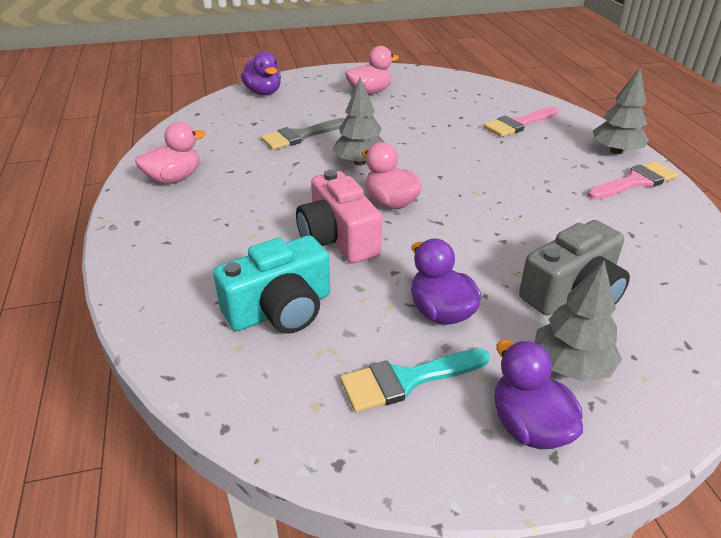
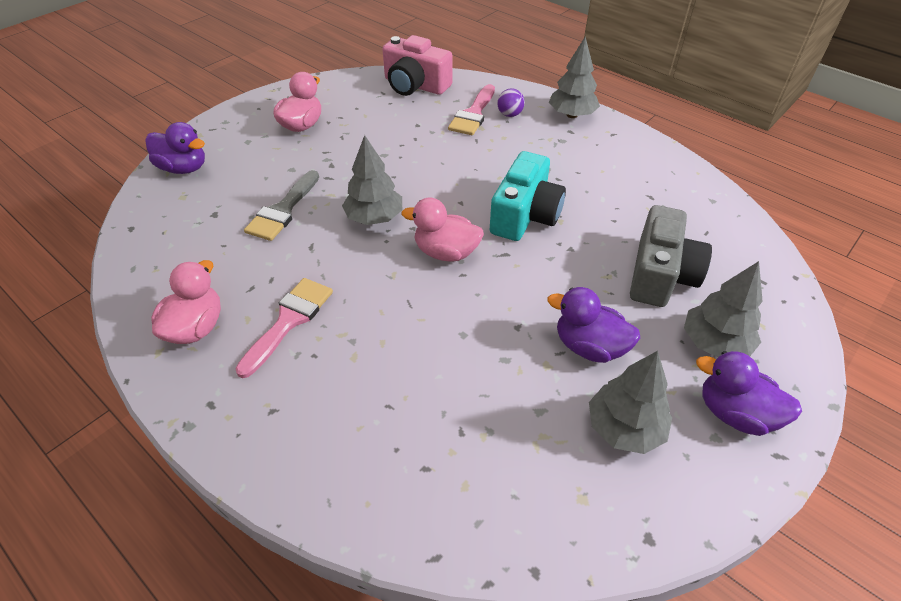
camera: 35 degrees left, 10 degrees up
(280, 309) = (462, 422): turquoise camera -> turquoise camera (525, 215)
(338, 238) = (438, 316): pink camera -> pink camera (415, 85)
(406, 380) = (624, 428): turquoise brush -> grey tree
(553, 133) = (509, 114): none -> purple ball
(635, 182) = (611, 142): pink brush -> pink brush (289, 321)

